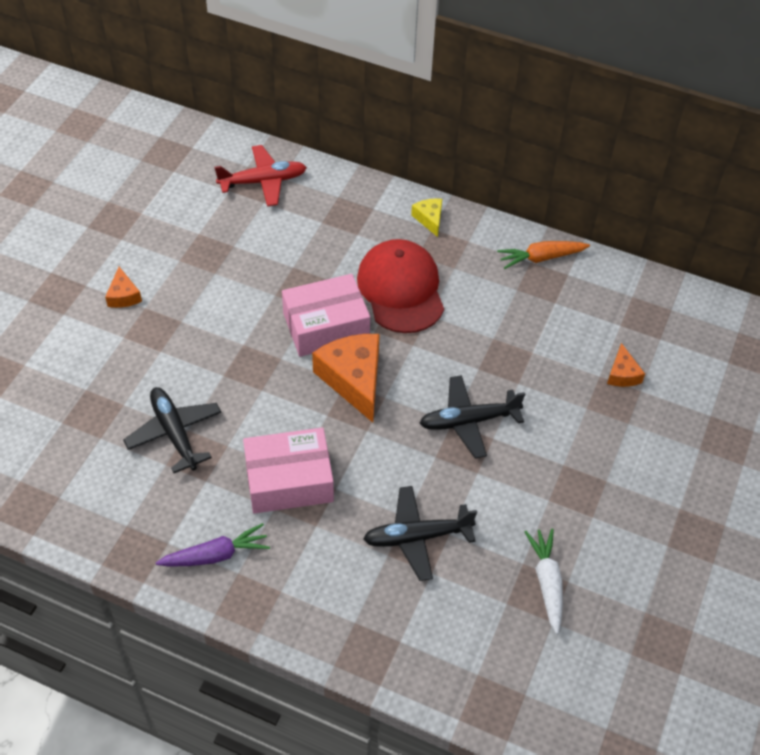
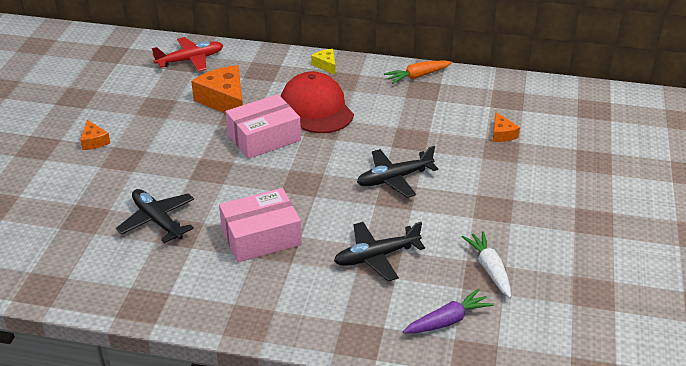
camera: 10 degrees left, 15 degrees down
(216, 555) = (213, 295): purple carrot -> purple carrot (447, 320)
(353, 379) = (295, 166): orange cheese -> orange cheese (224, 101)

